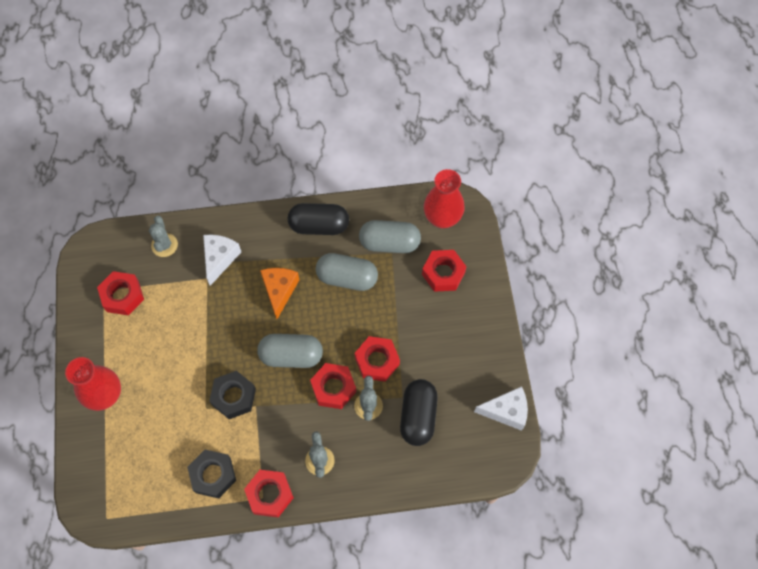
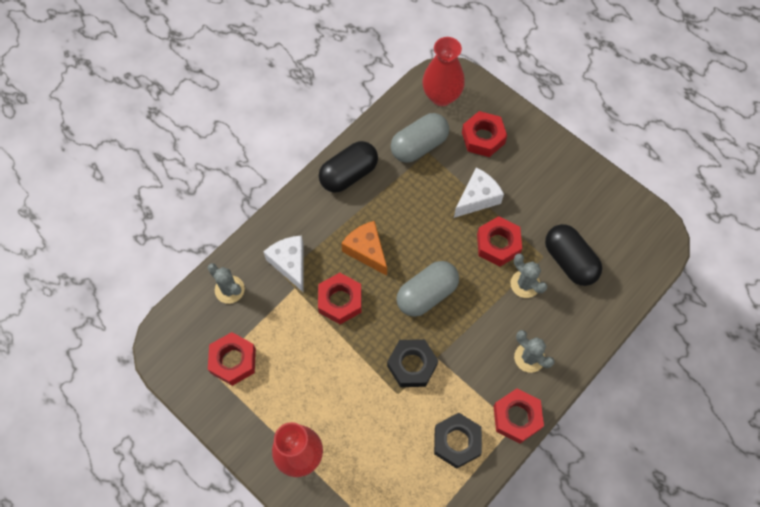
camera: 40 degrees left, 0 degrees up
(333, 388) = (485, 292): red nut -> red nut (340, 301)
(347, 278) = (412, 198): grey capsule -> none
(506, 411) = (628, 205): white cheese -> white cheese (477, 198)

